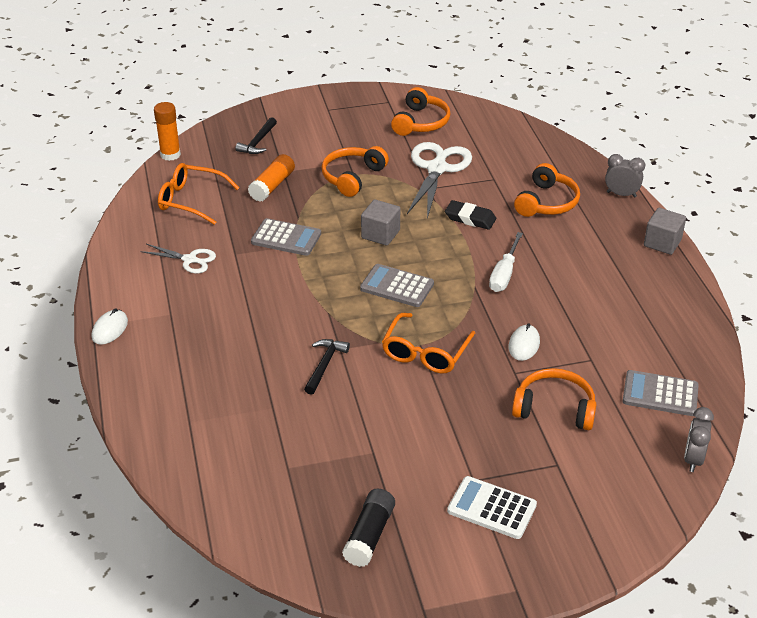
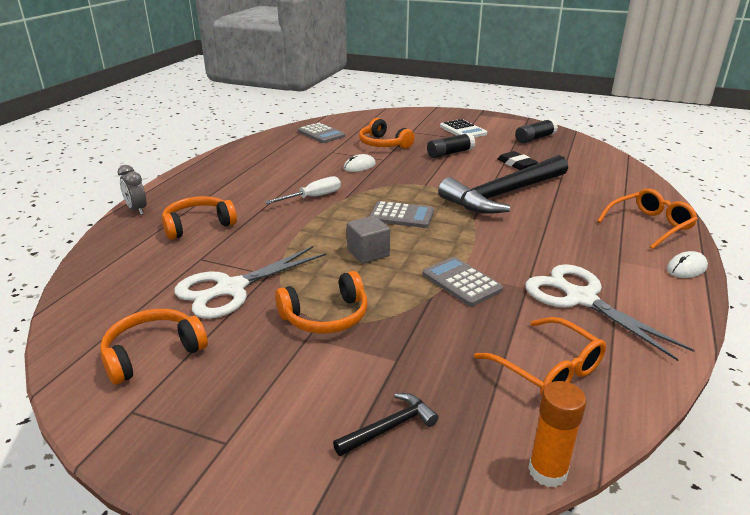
camera: 145 degrees left, 10 degrees down
(189, 260) = (581, 299): white scissors -> white scissors, size x1.80
(272, 186) = (428, 345): orange glue stick -> none
(324, 365) = (504, 194): black hammer -> black hammer, size x2.46
(397, 286) = (401, 216): grey calculator -> grey calculator turned 45 degrees counterclockwise
(425, 352) = (426, 180): orange glasses -> orange glasses (649, 225)
(451, 427) = (450, 153): none -> black glue stick
(470, 218) = (276, 237): black eraser -> black eraser (516, 164)
(662, 243) = (181, 178): grey cube -> none
(693, 459) = (346, 118): grey clock -> none

